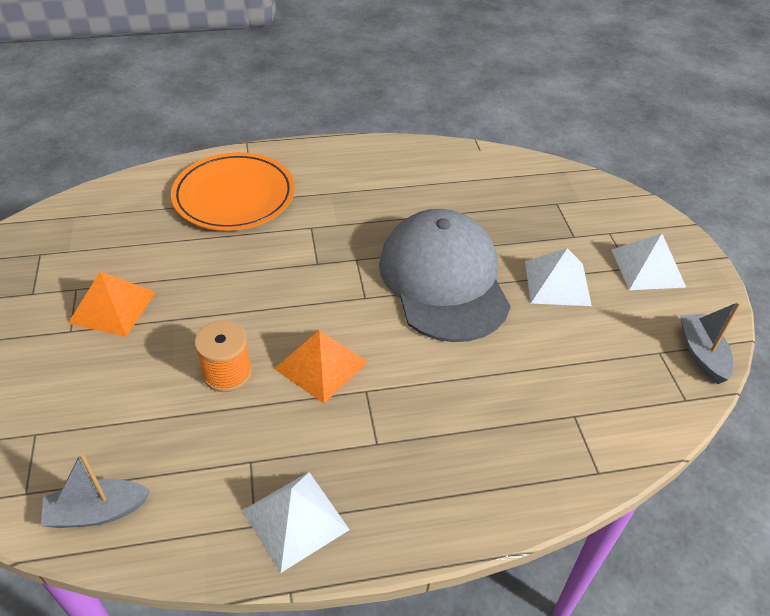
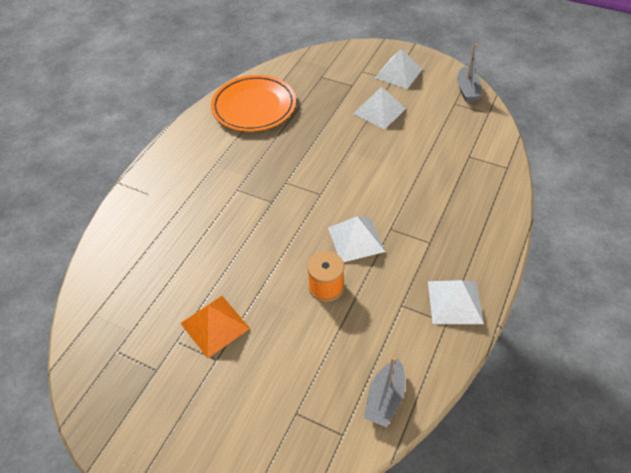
camera: 50 degrees left, 5 degrees up
(234, 196) = (168, 213): orange plate -> orange plate (254, 106)
(321, 365) = (356, 239): orange pyramid -> white pyramid
(444, 280) = (337, 153): grey cap -> none
(702, 354) = (467, 90): grey boat -> grey boat turned 120 degrees counterclockwise

